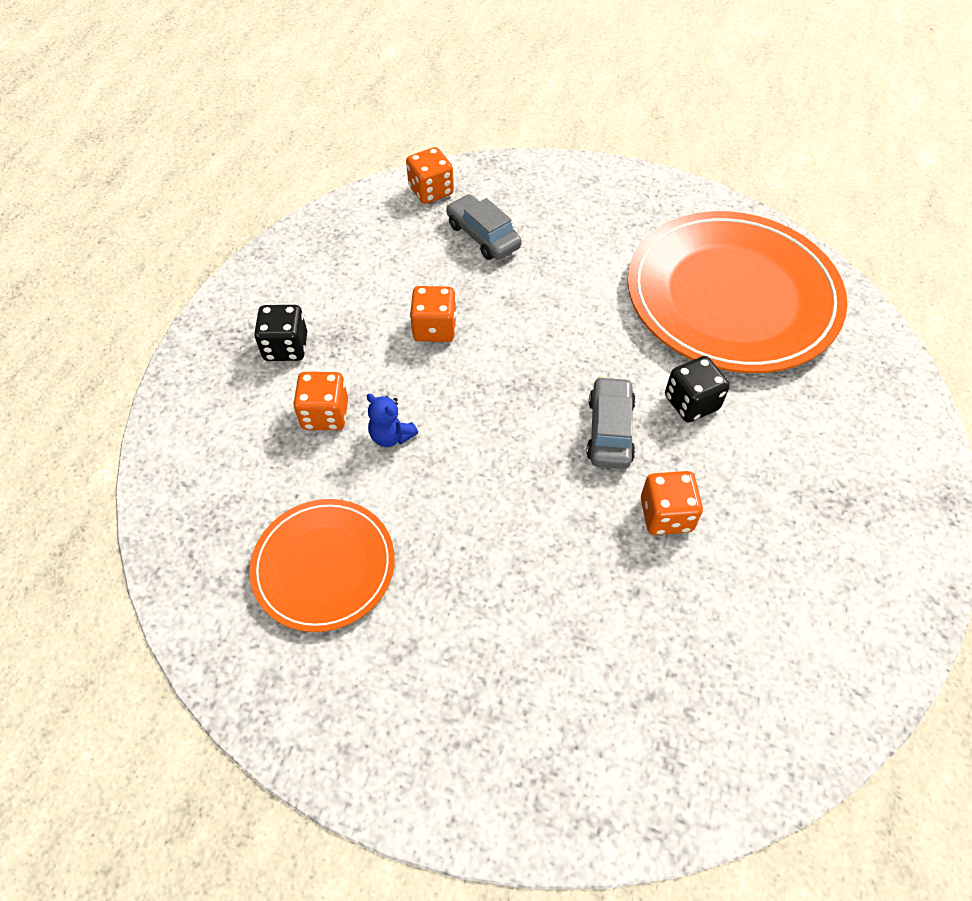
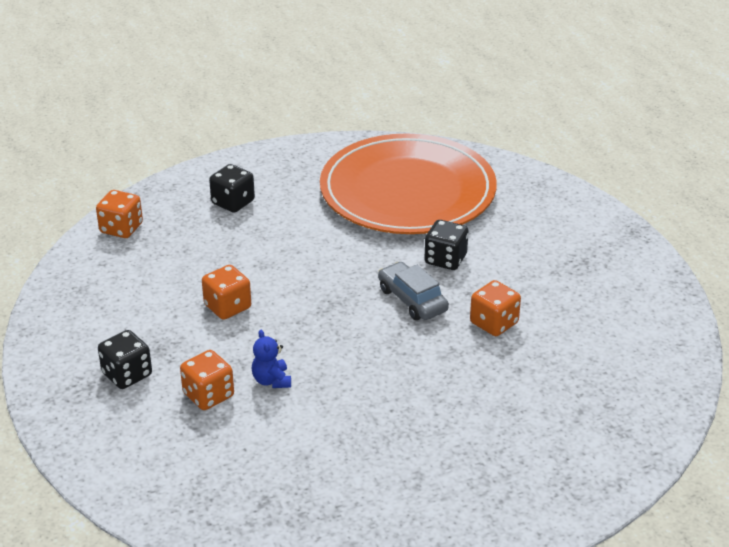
camera: 40 degrees left, 20 degrees down
(324, 566) = (313, 472): orange plate -> none
(391, 436) = (271, 380): blue teddy bear -> blue teddy bear turned 75 degrees clockwise
(483, 236) = (196, 237): grey car -> none
(551, 216) = (233, 202): none -> black dice

